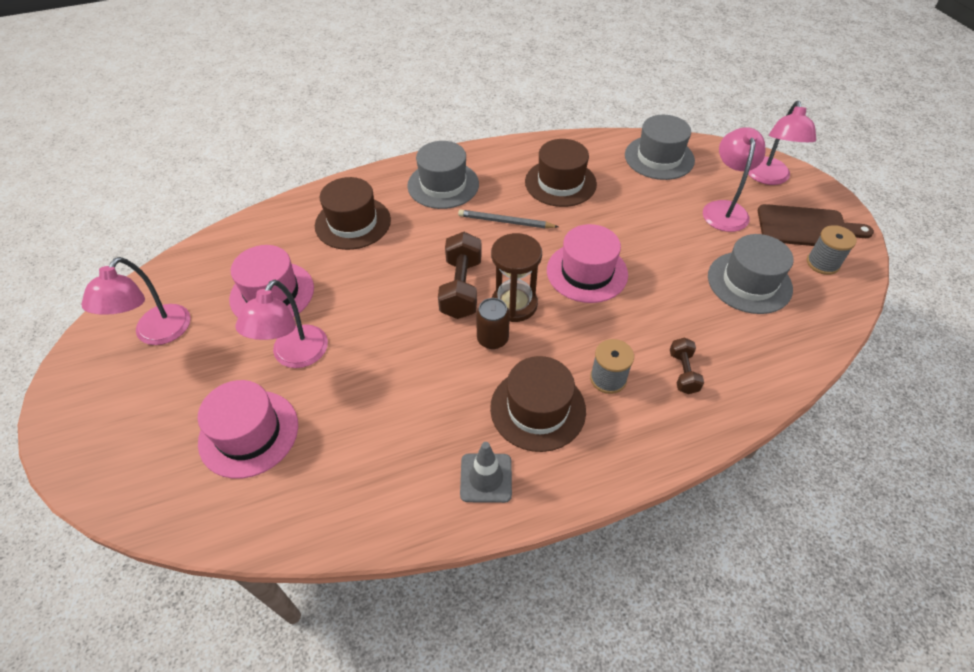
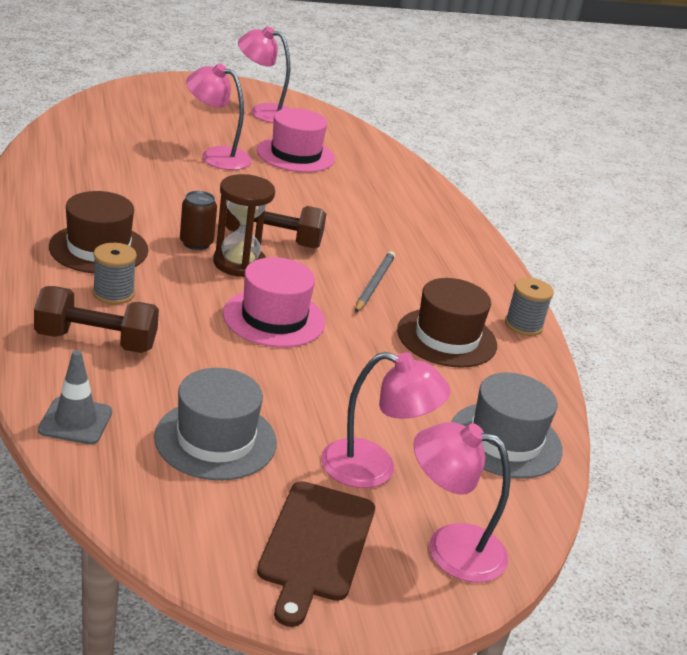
camera: 90 degrees right, 20 degrees down
(249, 433) = (146, 133): pink hat -> none
(353, 223) = (387, 200): brown hat -> none
(443, 185) = (447, 257): grey hat -> none
(486, 478) = (42, 212): grey traffic cone -> grey traffic cone (75, 421)
(683, 372) = (96, 341): brown dumbbell -> brown dumbbell, size x1.77
(822, 263) = (230, 530): grey spool -> grey spool (523, 325)

